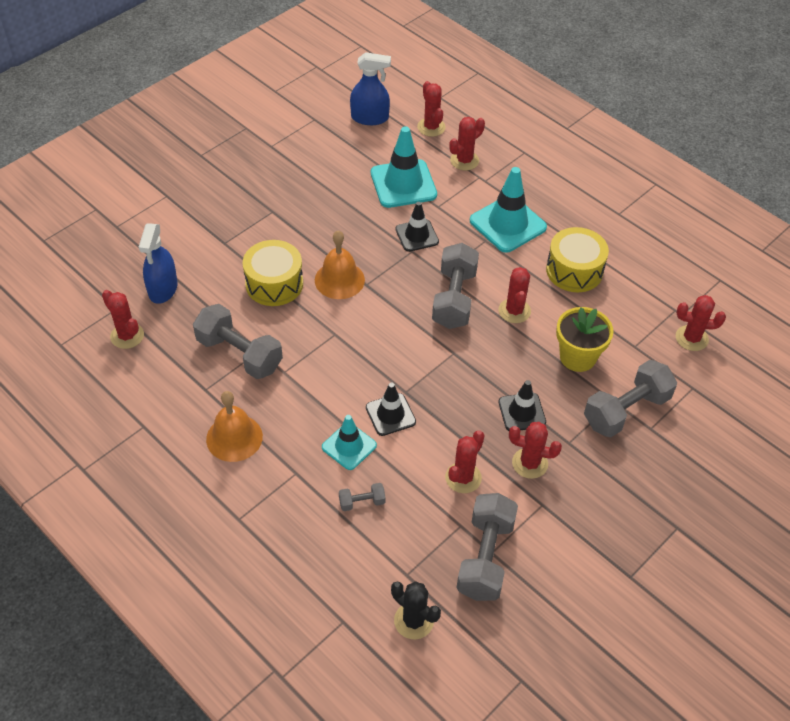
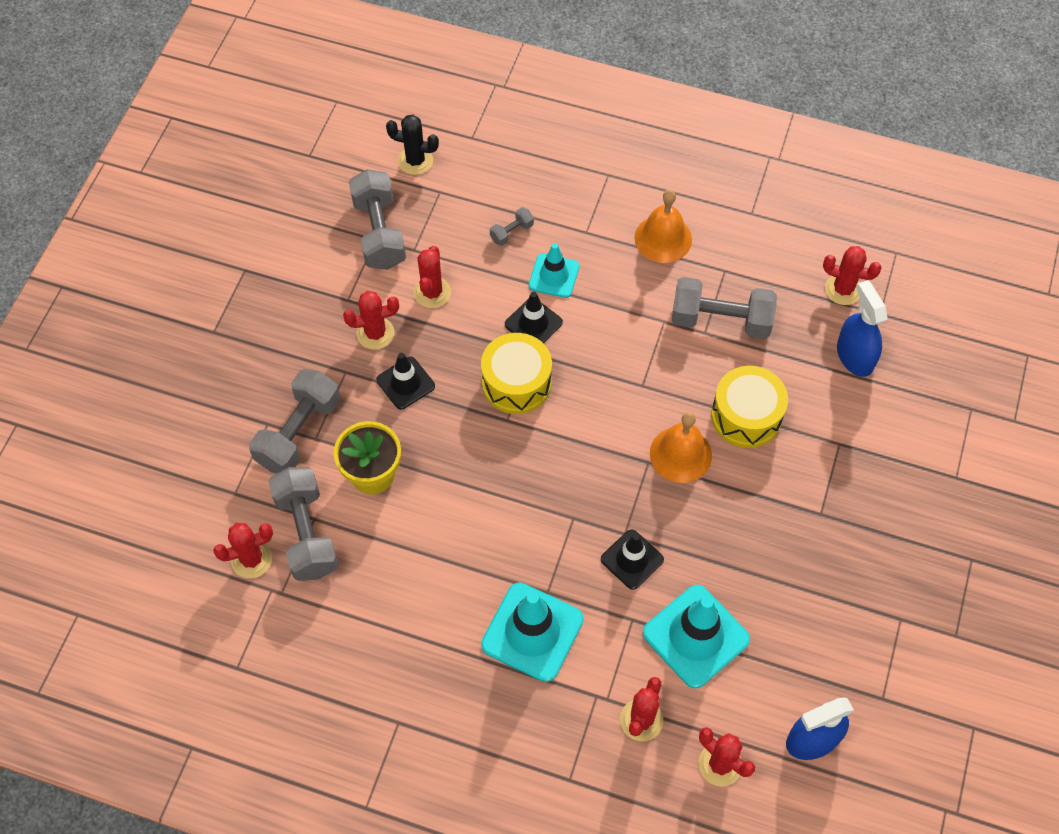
camera: 155 degrees right, 10 degrees up
(454, 298) = (541, 488): grey dumbbell -> grey dumbbell (307, 533)
(514, 311) = (466, 503): red cactus -> none
(574, 270) = (421, 596): yellow drum -> yellow drum (516, 383)

